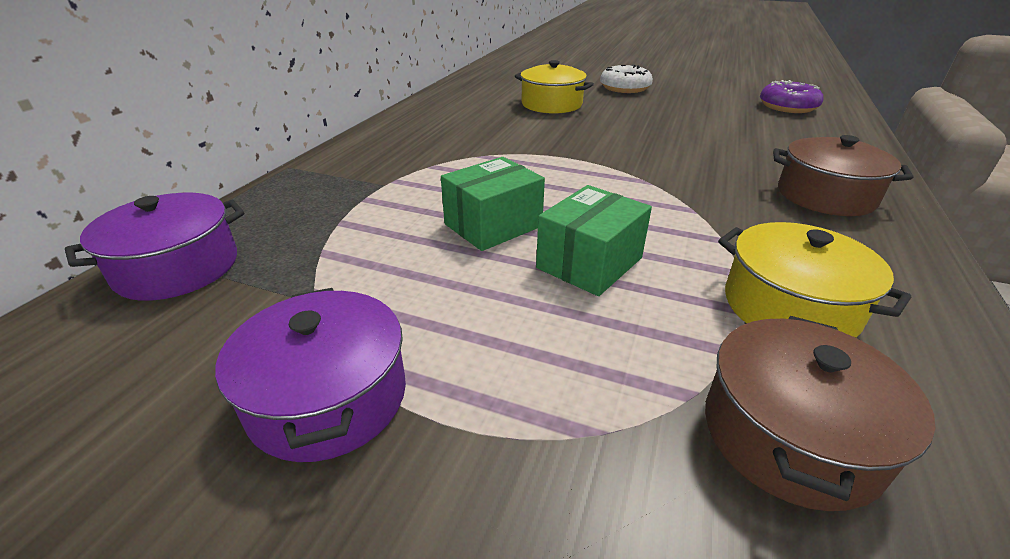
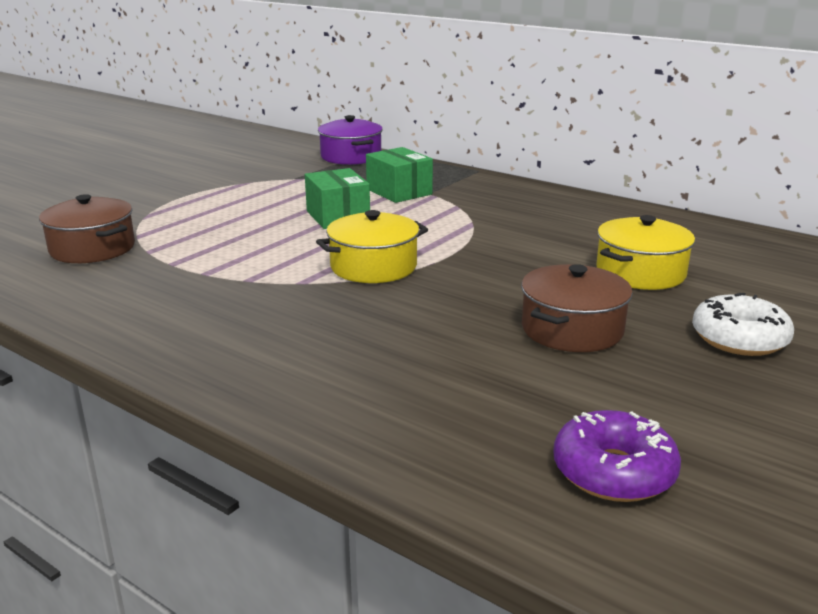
camera: 105 degrees right, 10 degrees down
(328, 397) = (221, 181): purple pot -> none
(589, 263) = (264, 235): green box -> green box (399, 192)
(789, 307) = (158, 277): yellow pot -> yellow pot (373, 267)
(825, 196) = (272, 353): brown pot -> brown pot (572, 329)

